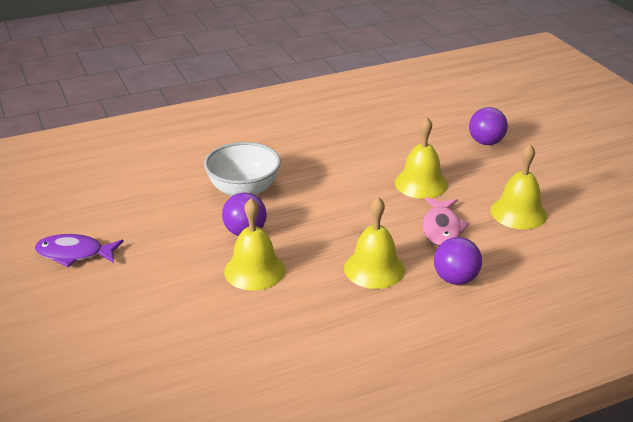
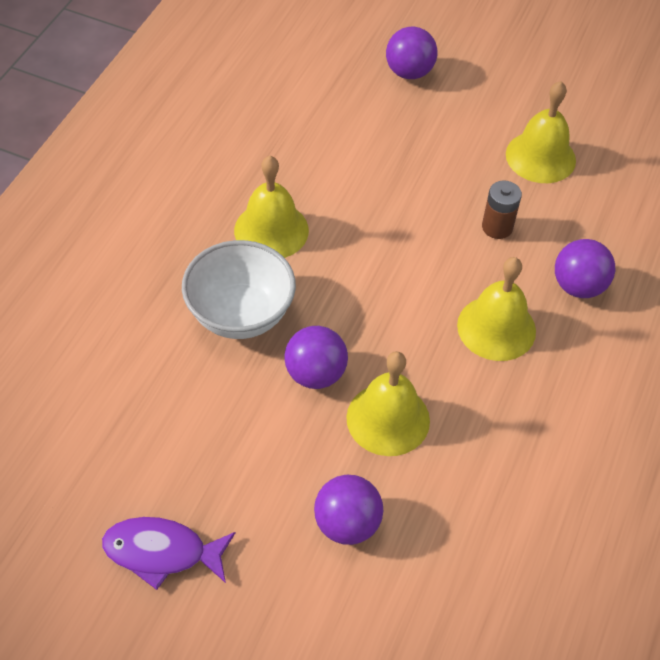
camera: 45 degrees left, 20 degrees up
(74, 253) = (162, 552): purple fish -> purple fish turned 45 degrees clockwise
(169, 297) = (347, 524): none -> purple ball
(421, 183) = (411, 176): yellow bell -> yellow bell (271, 230)
(441, 228) = (497, 227): pink fish -> brown battery

